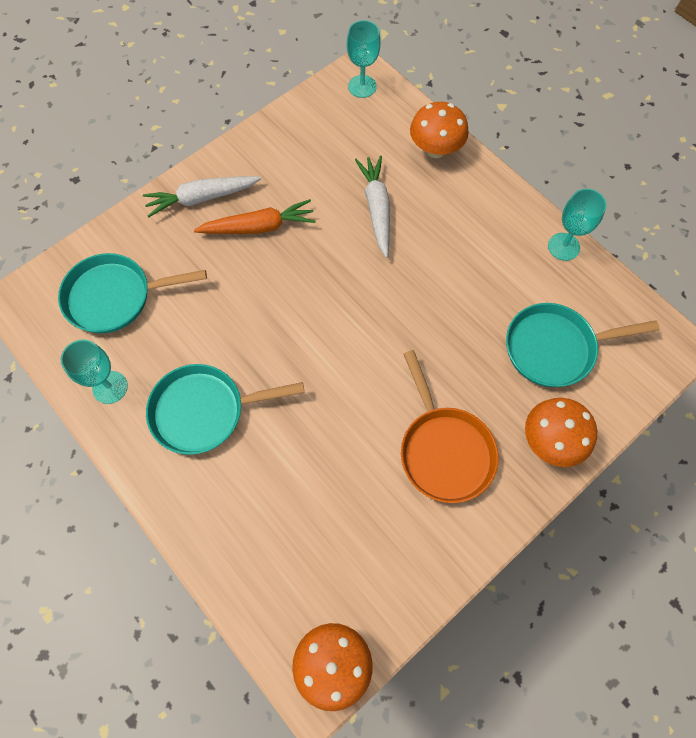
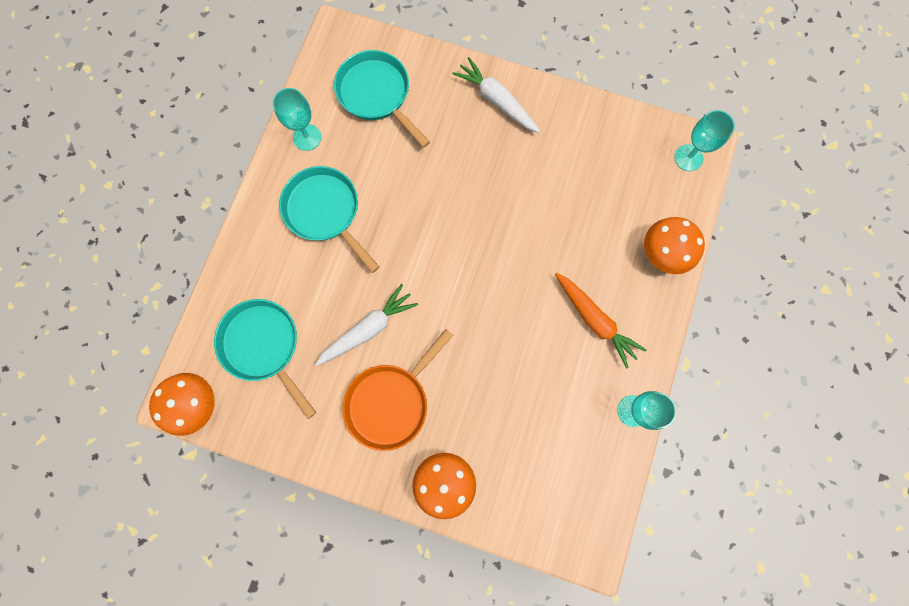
camera: 60 degrees right, 10 degrees up
(259, 227) = (497, 158): orange carrot -> orange carrot (594, 320)
(377, 209) = (572, 237): white carrot -> white carrot (368, 329)
(555, 348) = (529, 448): turquoise pan -> turquoise pan (263, 346)

